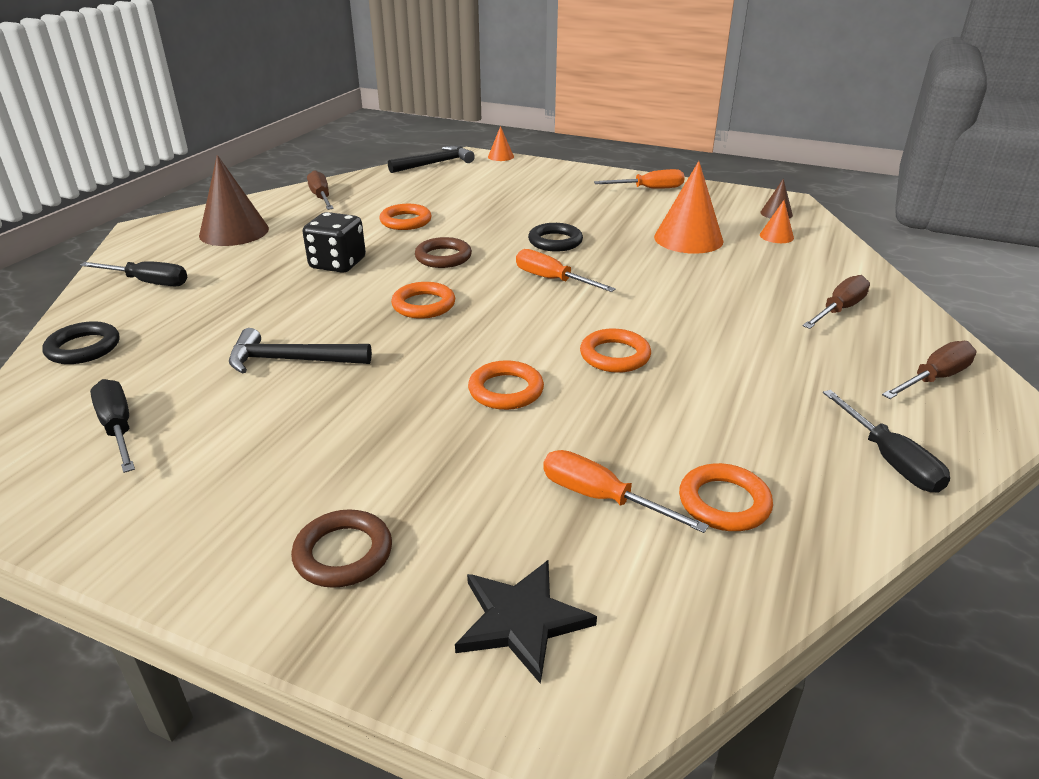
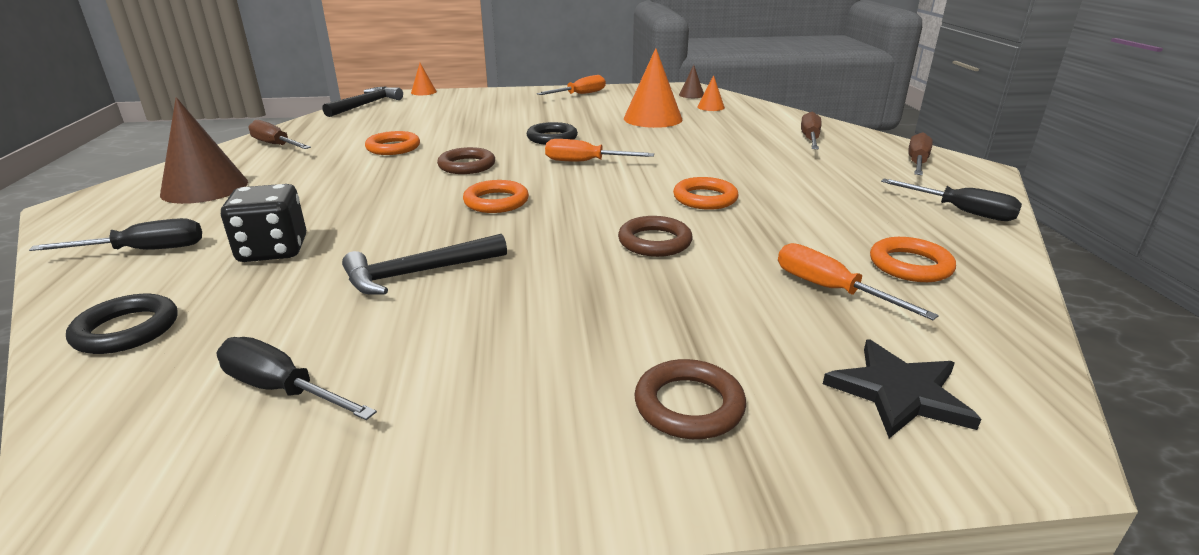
camera: 30 degrees left, 5 degrees down
(337, 264) = (365, 190): black dice -> black dice (273, 250)
(506, 390) = (654, 242): orange ring -> brown ring
(601, 498) = (830, 289): orange screwdriver -> orange screwdriver turned 45 degrees clockwise

